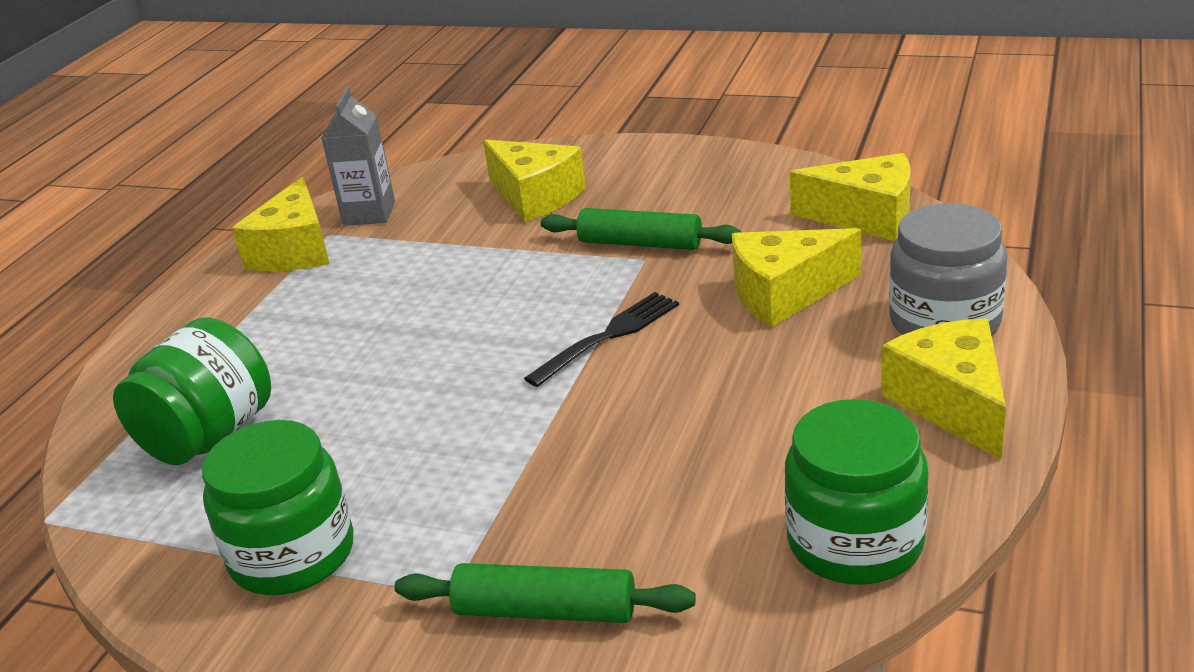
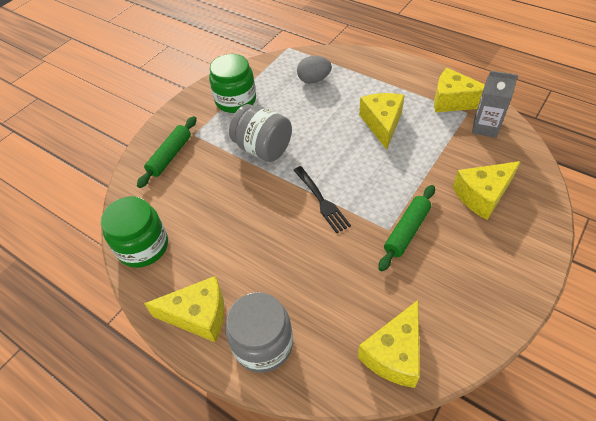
camera: 105 degrees right, 20 degrees up
(209, 436) = (314, 80): green jar -> grey egg
(478, 450) = (263, 148): none -> grey jar
(784, 294) = (325, 280): yellow cheese -> yellow cheese (382, 124)

